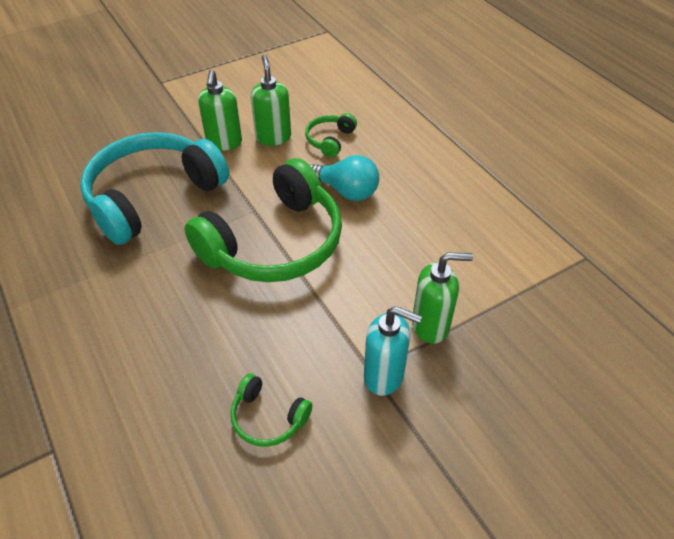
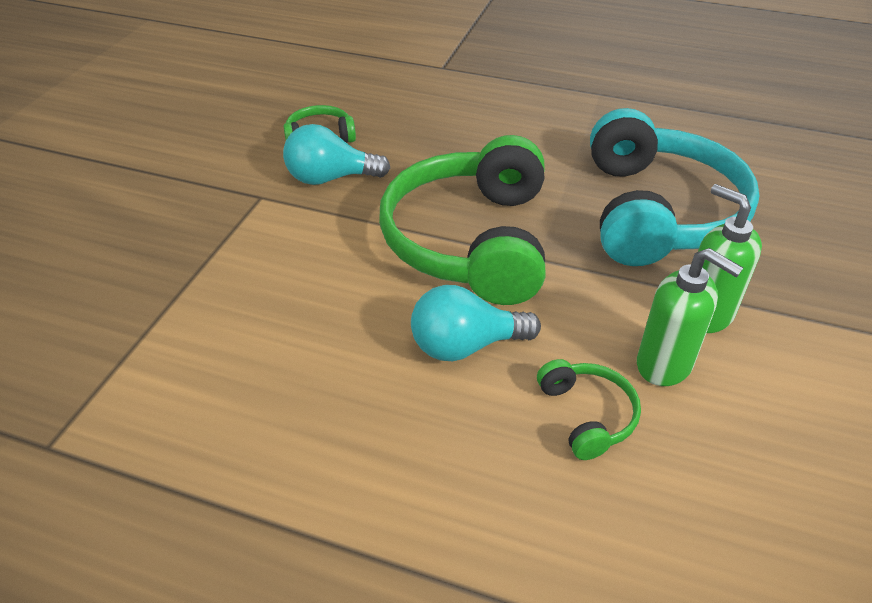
camera: 140 degrees right, 5 degrees down
(305, 356) = (330, 178): none -> turquoise light bulb
(384, 376) = (246, 199): turquoise soap dispenser -> none
(431, 326) = (228, 255): green soap dispenser -> none

